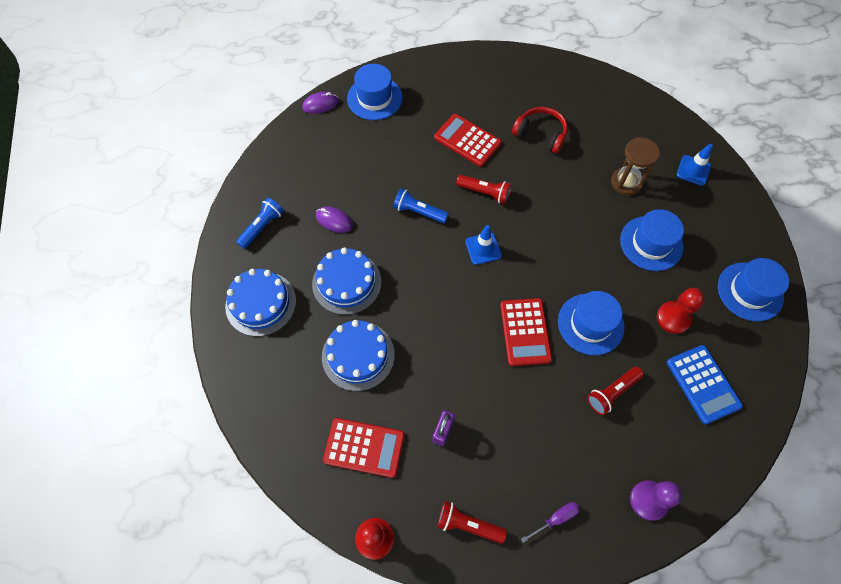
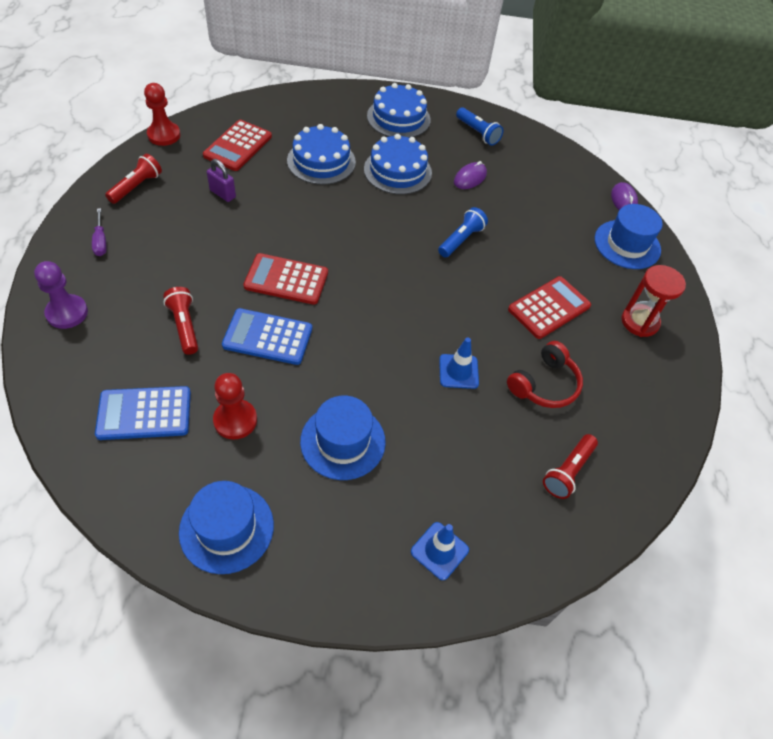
camera: 100 degrees right, 10 degrees down
(455, 85) = (639, 322): none -> red hourglass
(483, 248) = (397, 277): blue traffic cone -> blue traffic cone (458, 371)
(484, 193) = (469, 301): red flashlight -> red flashlight (568, 471)
(590, 324) = (268, 337): blue hat -> blue calculator
(626, 182) = (443, 452): brown hourglass -> none

